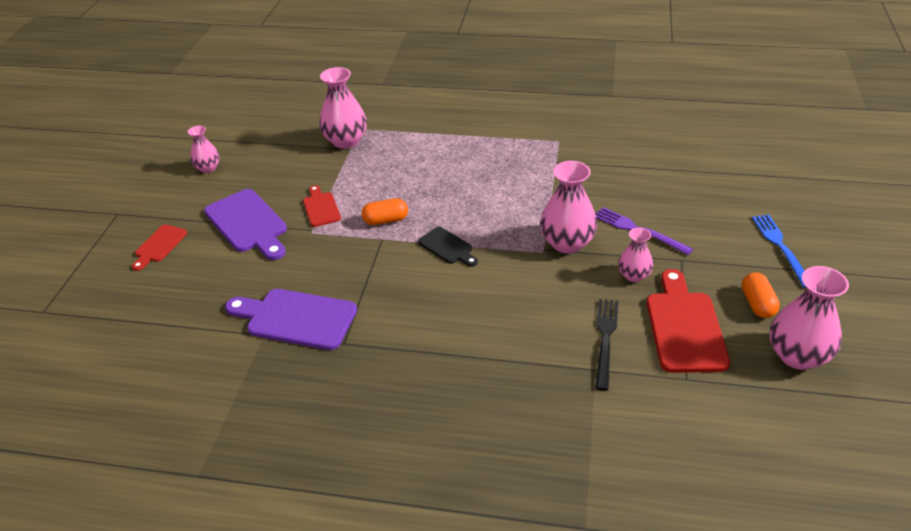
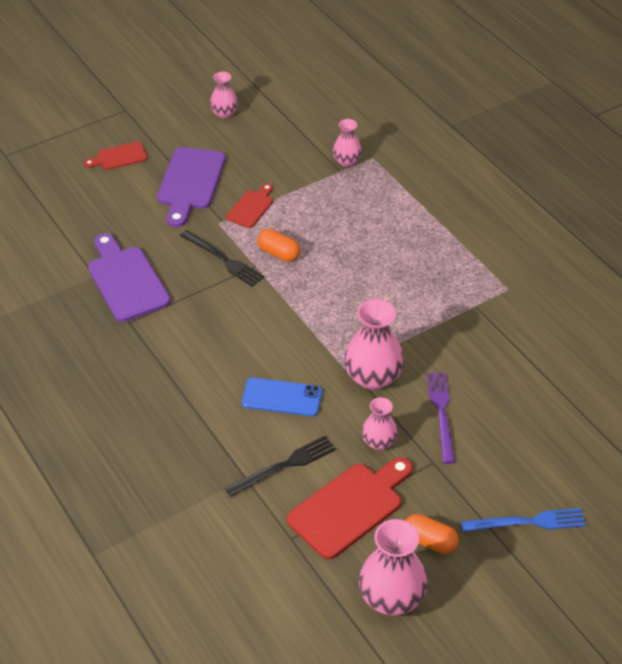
camera: 45 degrees right, 5 degrees up
(346, 141) = (347, 161): pink vase -> pink vase, size x0.58
(352, 251) = (223, 260): none -> black fork
(447, 247) = (287, 309): black cutting board -> none
(533, 300) = (282, 397): none -> blue phone
(757, 304) = (429, 541): orange capsule -> orange capsule turned 75 degrees clockwise
(780, 247) = (528, 522): blue fork -> blue fork turned 45 degrees clockwise

